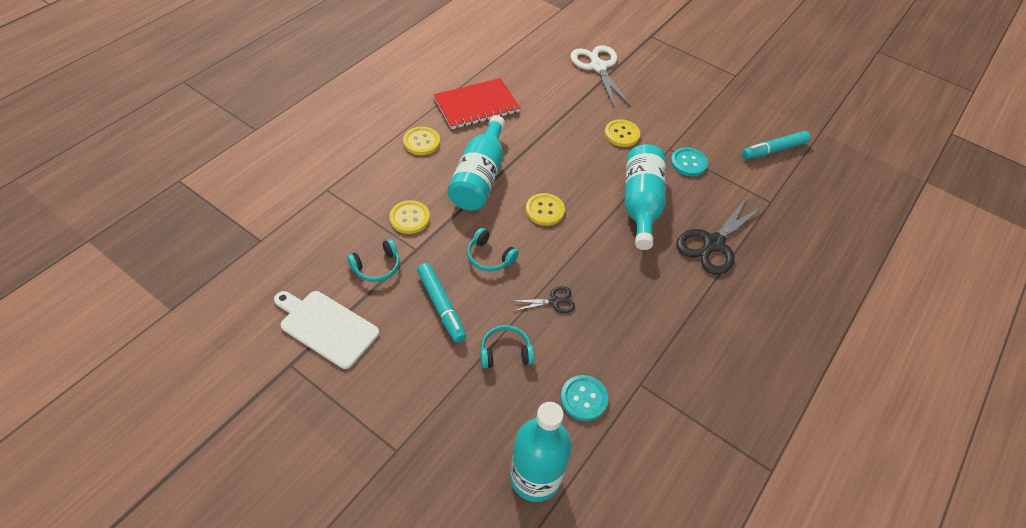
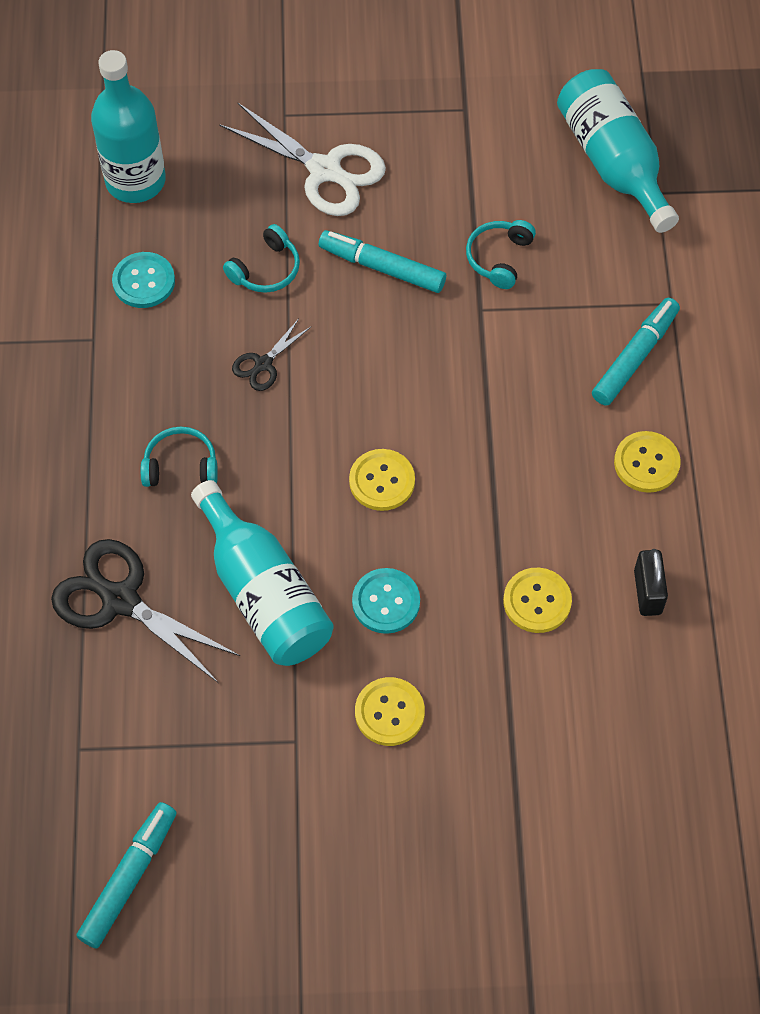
camera: 145 degrees right, 10 degrees up
(326, 327) = (474, 163): white cutting board -> none
(373, 180) = (634, 357): none -> turquoise marker
(409, 218) = (532, 342): yellow button -> yellow button (537, 601)
(476, 106) = (647, 592): red notebook -> black padlock
(479, 177) = (513, 467): turquoise bottle -> turquoise bottle (613, 162)
(489, 257) = (388, 363): turquoise headphones -> turquoise headphones (181, 466)
(598, 67) = (551, 850): white scissors -> white scissors (324, 170)
(688, 163) = (248, 732): turquoise button -> turquoise button (386, 602)
(713, 243) = (121, 600): black scissors -> black scissors turned 60 degrees counterclockwise

